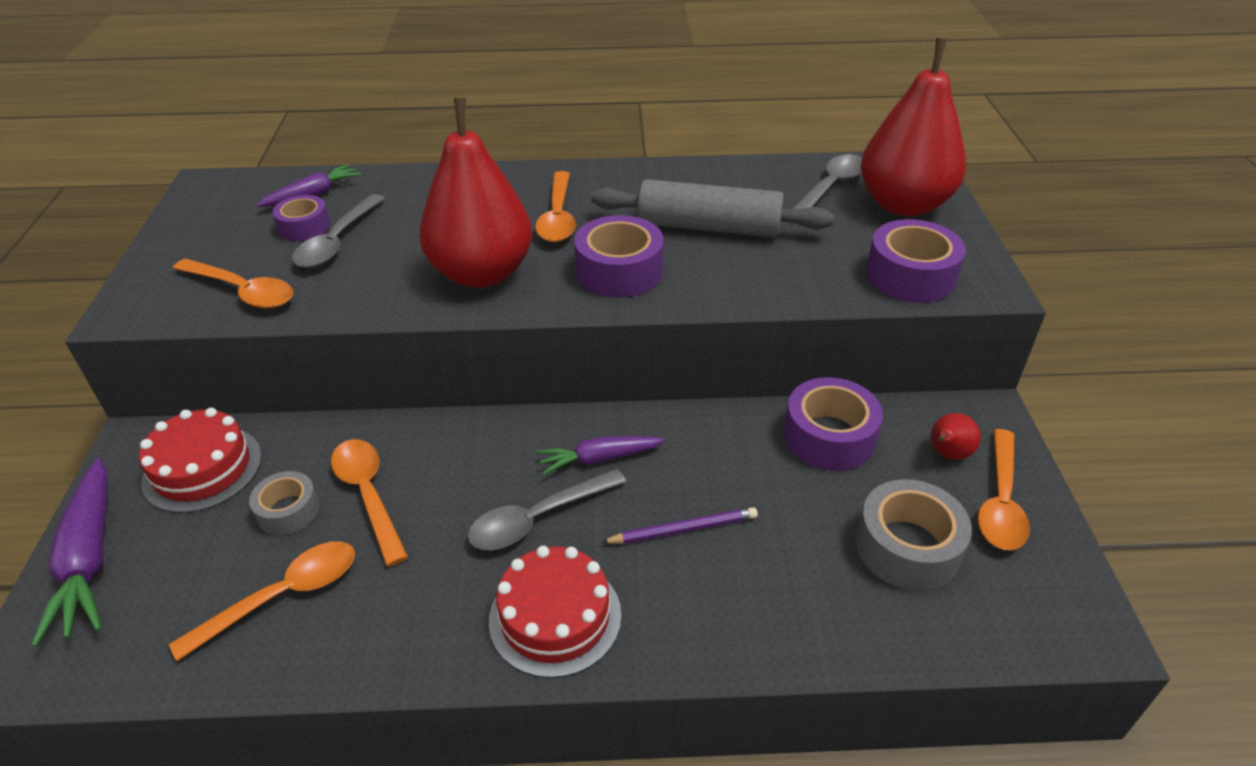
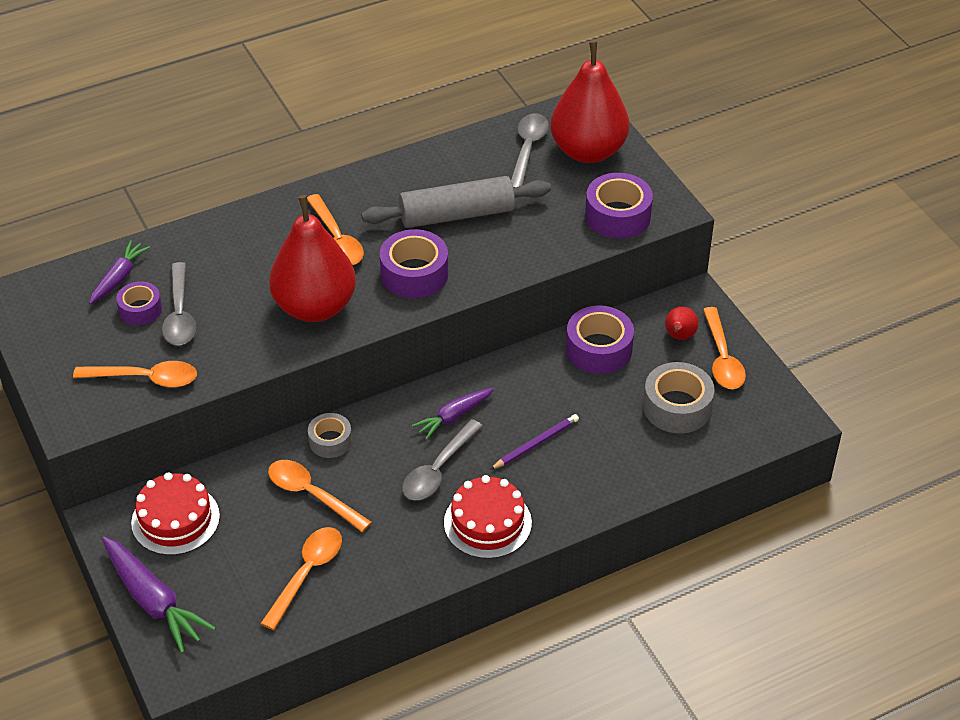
camera: 25 degrees left, 5 degrees up
(288, 511) = (264, 524): grey tape -> grey tape (330, 441)

